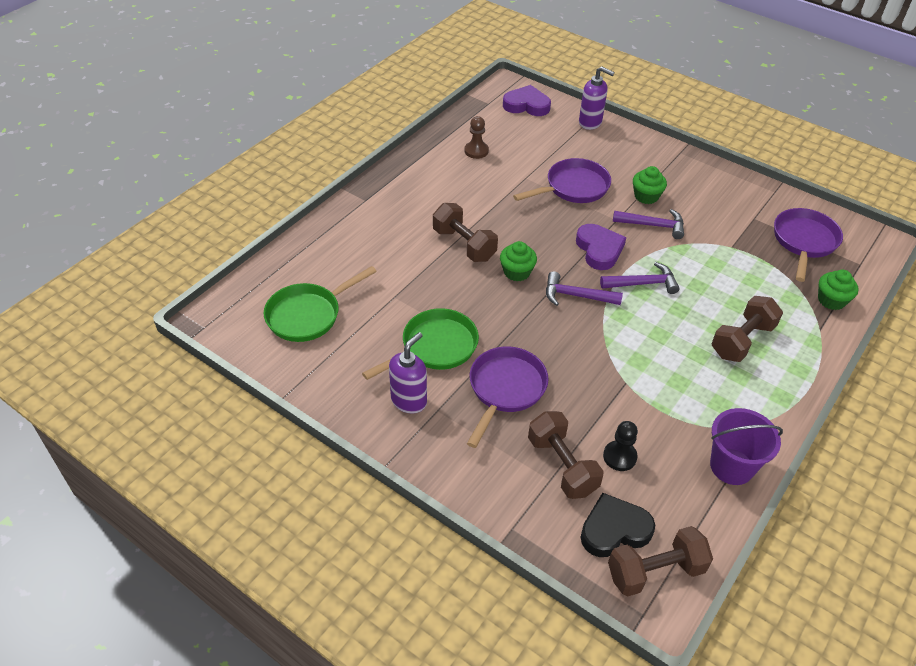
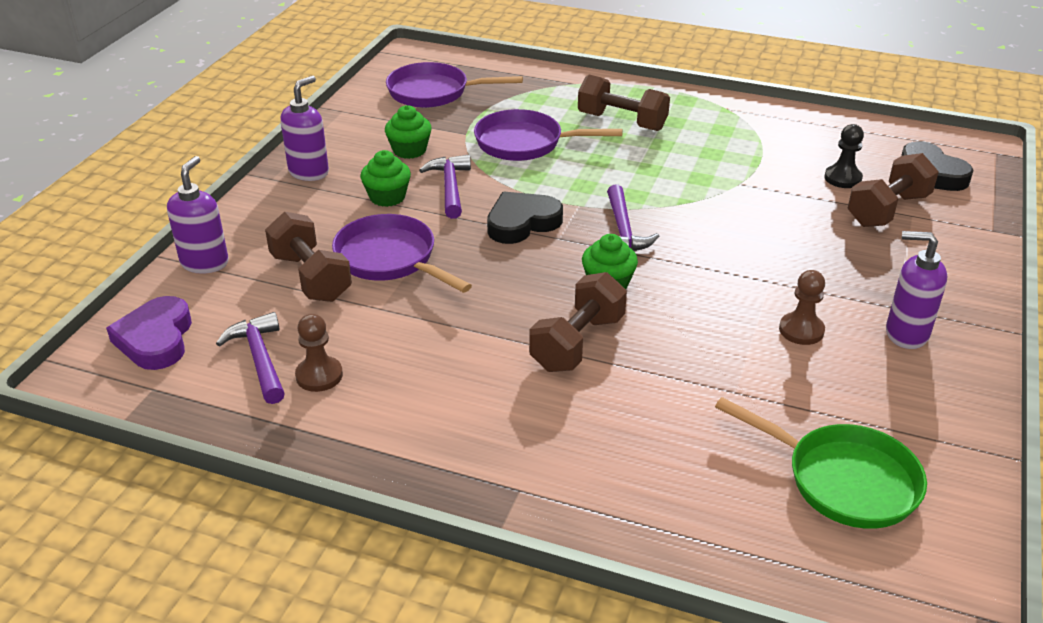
camera: 105 degrees left, 10 degrees down
(435, 347) = (801, 330): green pan -> brown pawn
(505, 389) = (821, 261): purple pan -> purple pan (525, 143)
(599, 250) = (522, 223): purple heart -> black heart
(643, 283) = (569, 185): purple hammer -> purple hammer (260, 359)
(655, 571) = (949, 150): brown dumbbell -> brown dumbbell (311, 277)
(685, 168) = (309, 172): none -> purple soap dispenser
(731, 466) = (796, 121): purple bucket -> none
(831, 300) = (525, 78): green cupcake -> green cupcake (409, 150)

